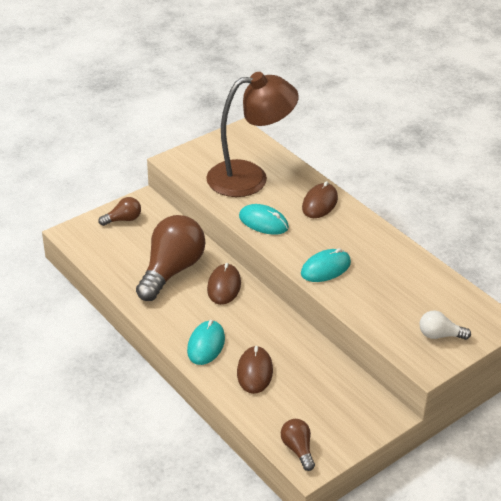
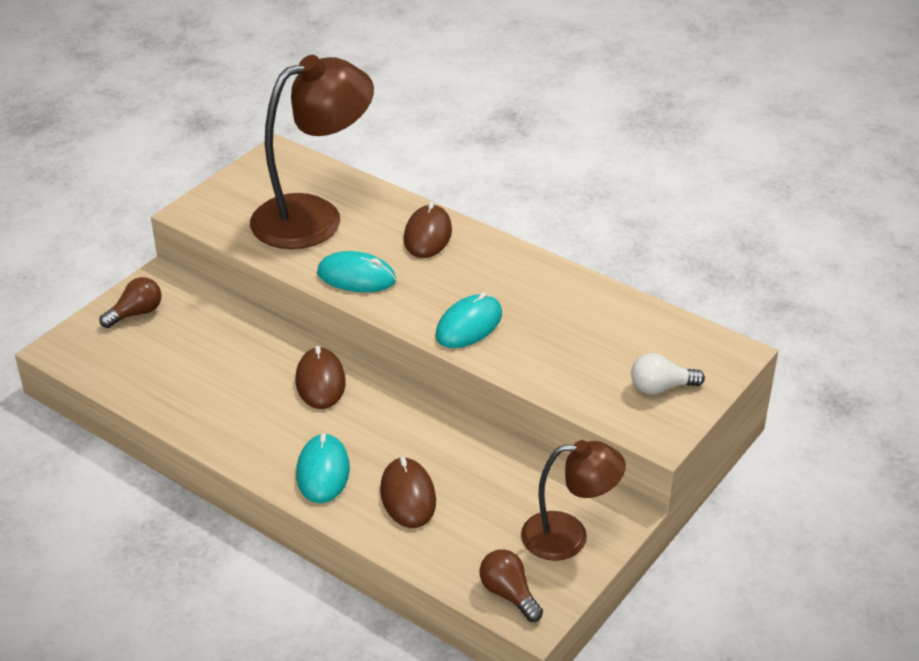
camera: 15 degrees left, 0 degrees up
(171, 271) = (235, 374): brown light bulb -> none
(350, 421) = (569, 536): none -> brown lamp

